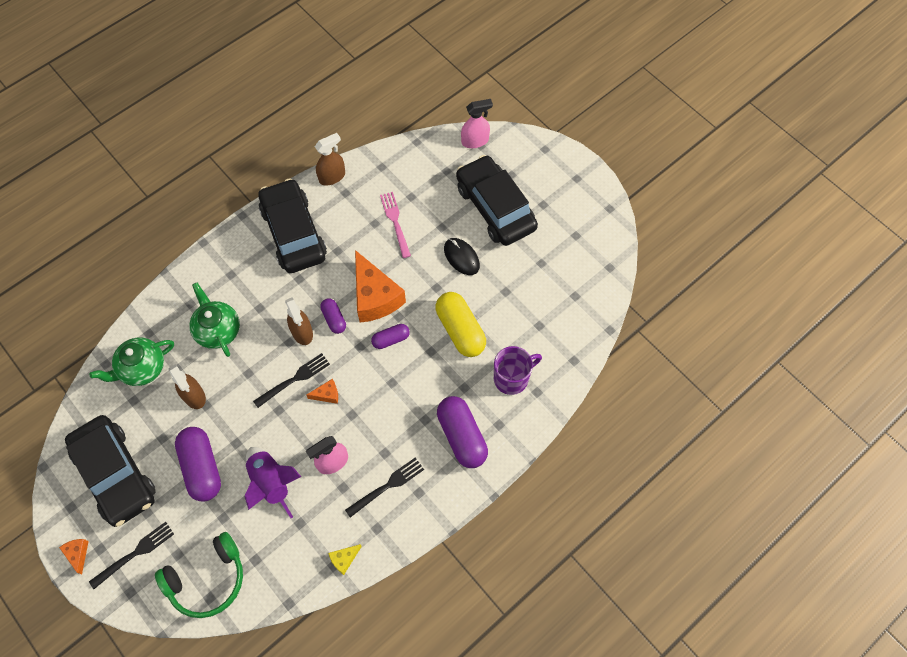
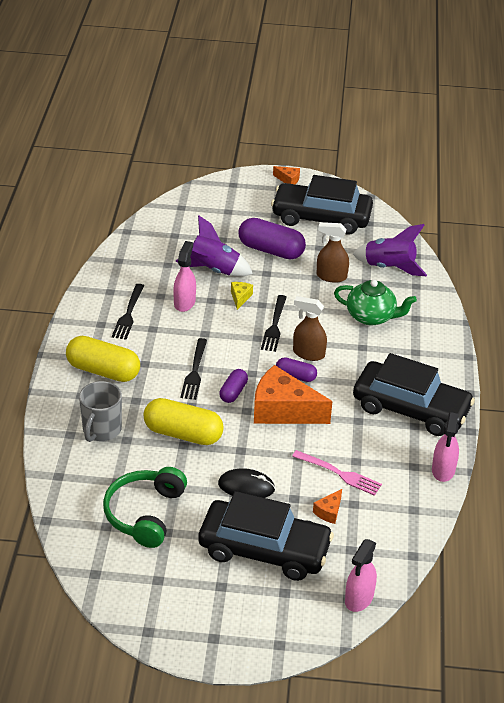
camera: 135 degrees right, 25 degrees down
(135, 553) = (254, 197): black fork -> black fork (194, 371)
(142, 368) = (389, 268): green teapot -> purple rocket
(207, 579) = (193, 212): green headphones -> green headphones (144, 513)
(327, 394) = (238, 332): orange cheese -> orange cheese (329, 512)
(332, 176) = (443, 470): brown spray bottle -> pink spray bottle
(344, 559) = (114, 266): yellow cheese -> yellow cheese (240, 298)
(462, 436) = (103, 371): purple capsule -> yellow capsule
(512, 378) = (101, 430): purple mug -> grey mug

